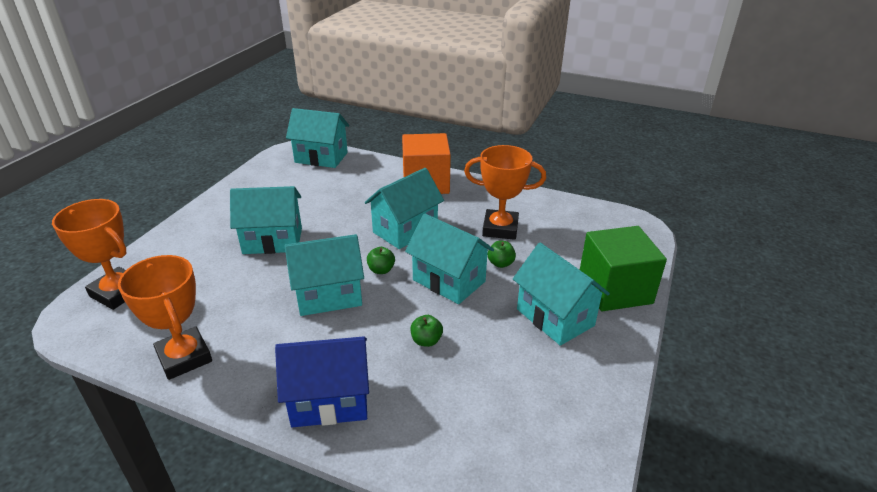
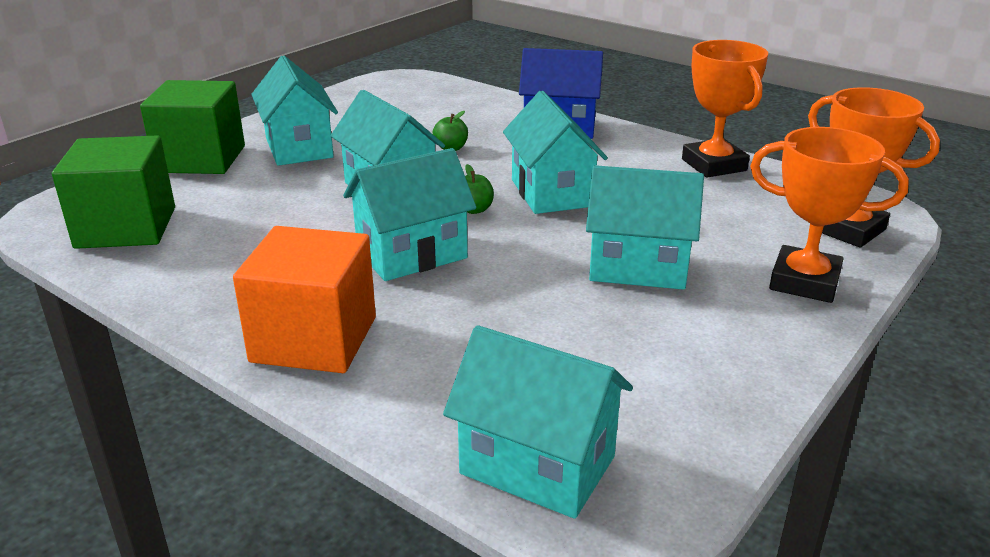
camera: 165 degrees left, 5 degrees down
(329, 296) = (551, 193): turquoise house -> turquoise house turned 75 degrees clockwise
(500, 228) = (259, 237): orange trophy -> orange trophy (804, 282)
(500, 263) = (306, 197): green apple -> none
(581, 223) = (126, 227): none -> green cube

